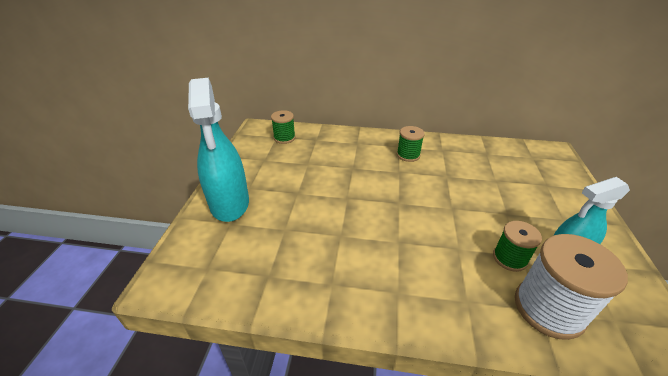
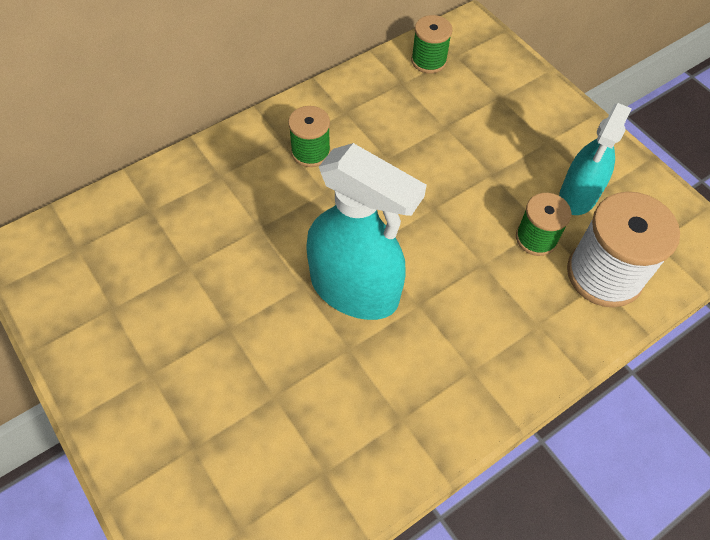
camera: 45 degrees left, 20 degrees up
(229, 203) = (153, 421): turquoise spray bottle -> turquoise spray bottle (355, 289)
(284, 138) = (95, 241): green spool -> green spool (428, 61)

